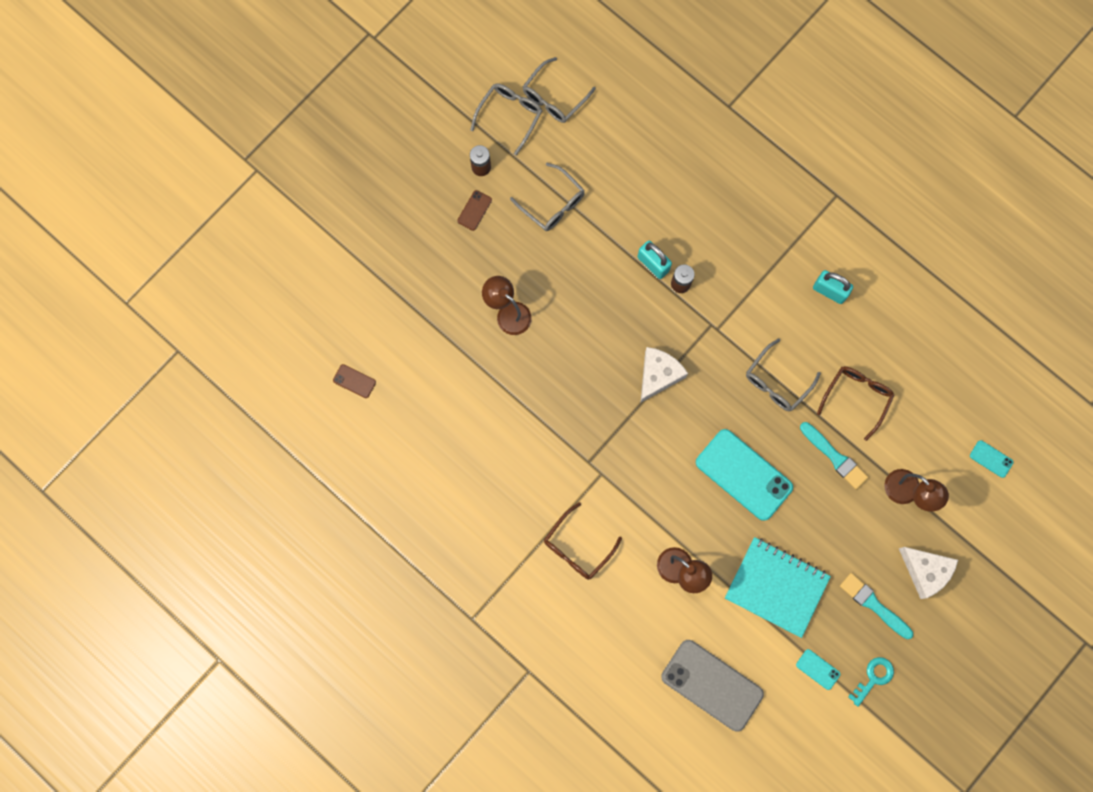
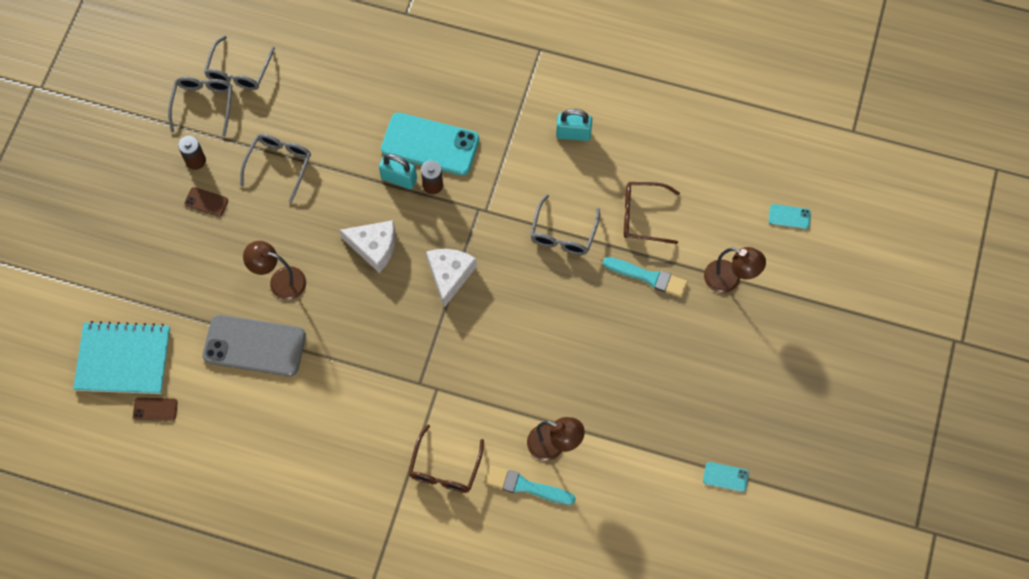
camera: 25 degrees left, 10 degrees down
(474, 210) = (206, 202): brown phone -> brown phone turned 75 degrees counterclockwise
(552, 203) = (279, 165): grey glasses -> grey glasses turned 90 degrees counterclockwise
(712, 685) = (633, 538): grey phone -> grey phone (254, 346)
(743, 474) = (572, 330): turquoise phone -> turquoise phone (430, 144)
(776, 587) = (651, 418): turquoise notebook -> turquoise notebook (123, 359)
(856, 397) = (643, 216): brown glasses -> brown glasses turned 90 degrees counterclockwise
(873, 678) = (780, 461): turquoise key -> none
(874, 605) = (748, 394): turquoise brush -> turquoise brush (526, 486)
(925, 571) = (780, 342): white cheese -> white cheese (374, 247)

